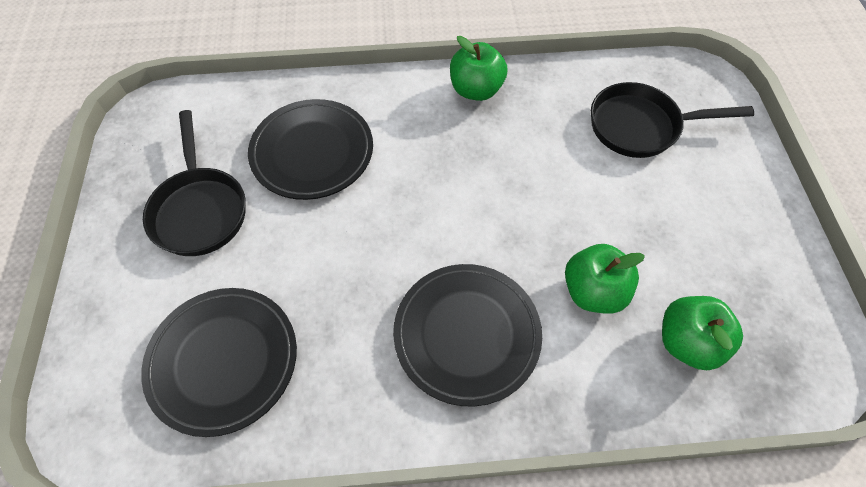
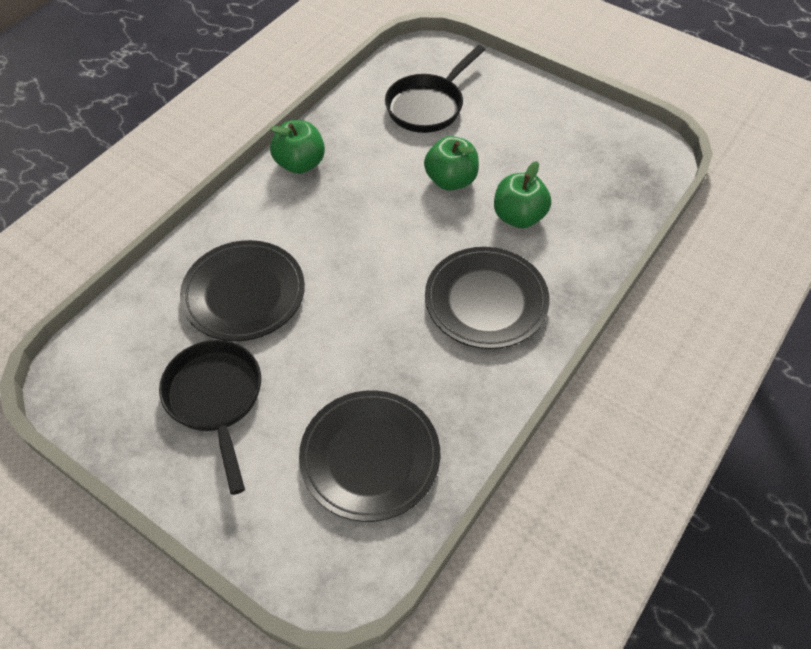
camera: 50 degrees left, 5 degrees down
(200, 209) = (216, 399): black pan -> black pan turned 135 degrees counterclockwise
(687, 342) = (591, 199): green apple -> green apple (451, 180)

